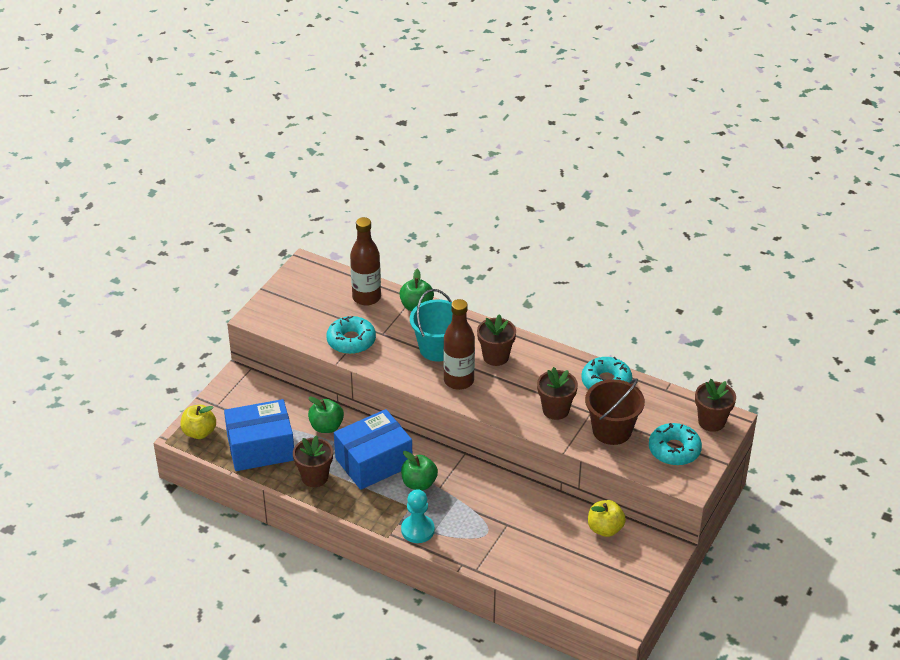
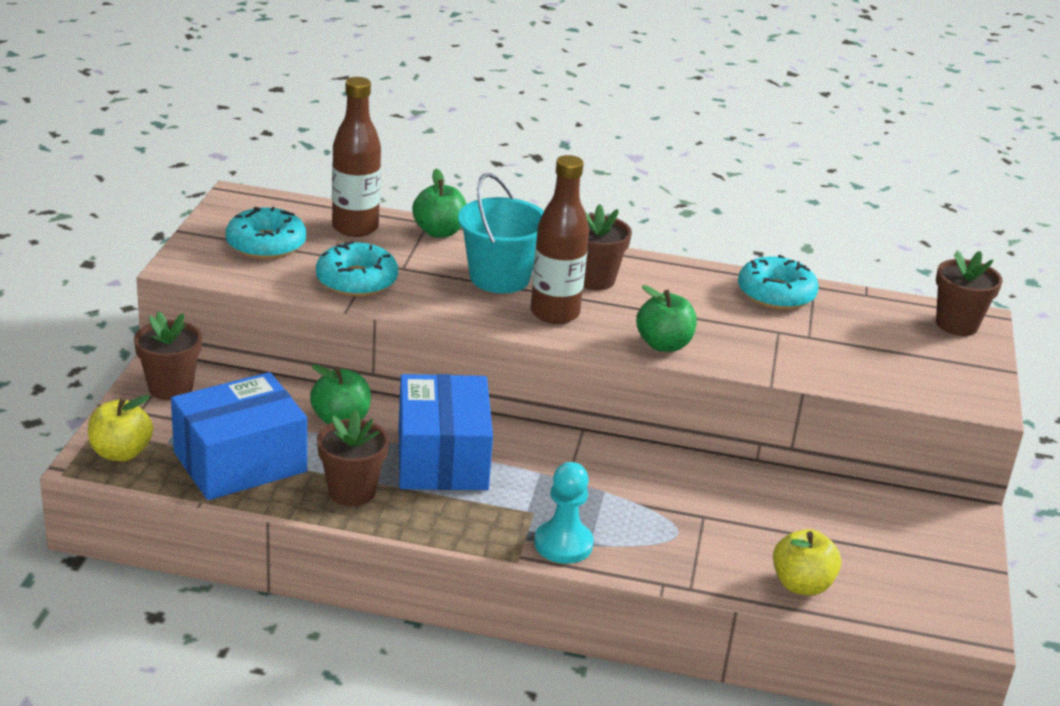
camera: 20 degrees left, 10 degrees down
(373, 462) = (442, 458): blue box -> blue box turned 45 degrees counterclockwise
(419, 483) = (531, 478): green apple -> green apple (663, 344)
(555, 410) = (724, 334): brown flower pot -> brown flower pot (170, 388)
(605, 529) = (856, 501): yellow apple -> yellow apple (801, 585)
(612, 430) = (824, 350): brown bucket -> none
(674, 450) = (930, 364): turquoise donut -> turquoise donut (266, 244)

